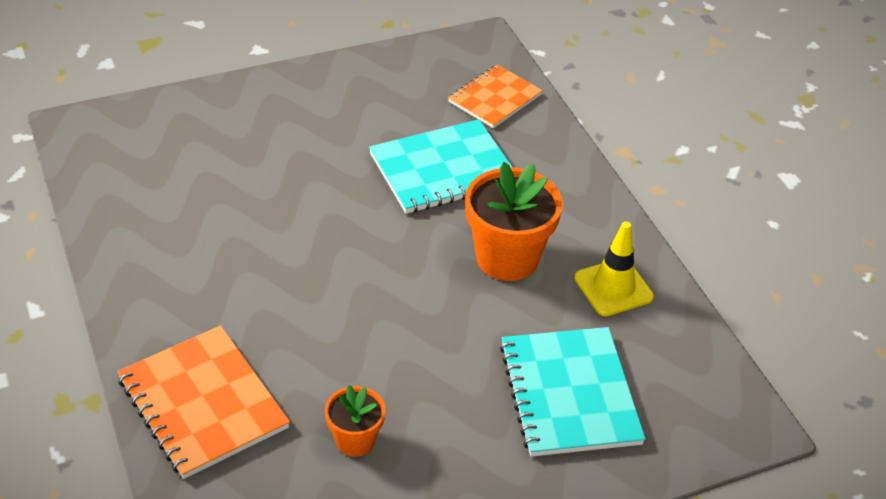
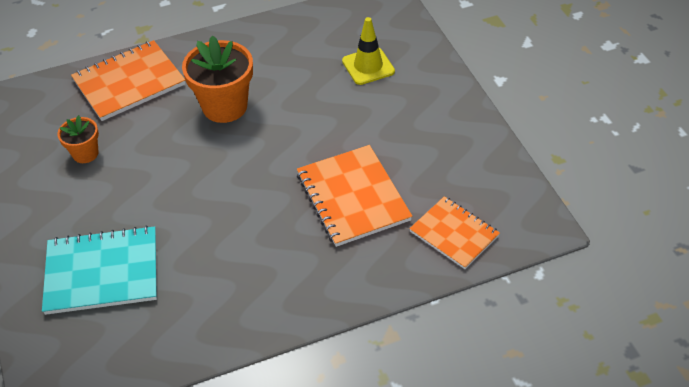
camera: 95 degrees right, 5 degrees up
(443, 169) = (353, 197): turquoise notebook -> orange notebook
(507, 258) = (247, 237): orange flower pot -> orange flower pot (225, 106)
(613, 287) = (208, 309): yellow traffic cone -> yellow traffic cone (368, 66)

